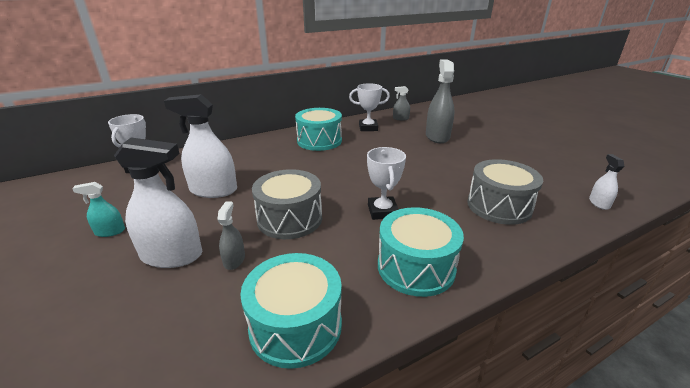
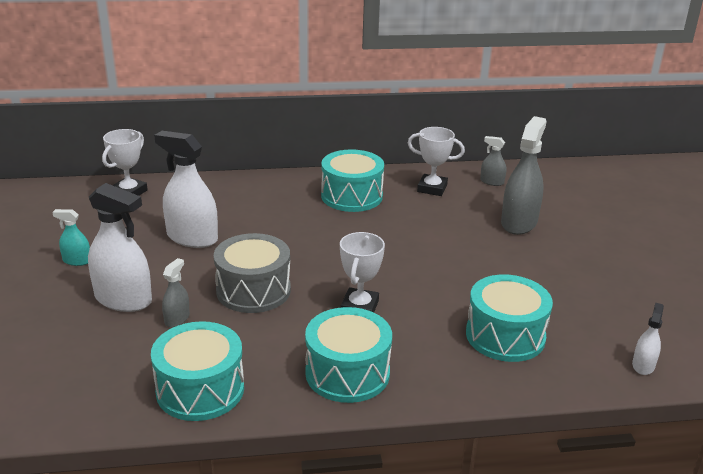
camera: 20 degrees right, 0 degrees up
(499, 206) = (505, 336): grey drum -> turquoise drum

